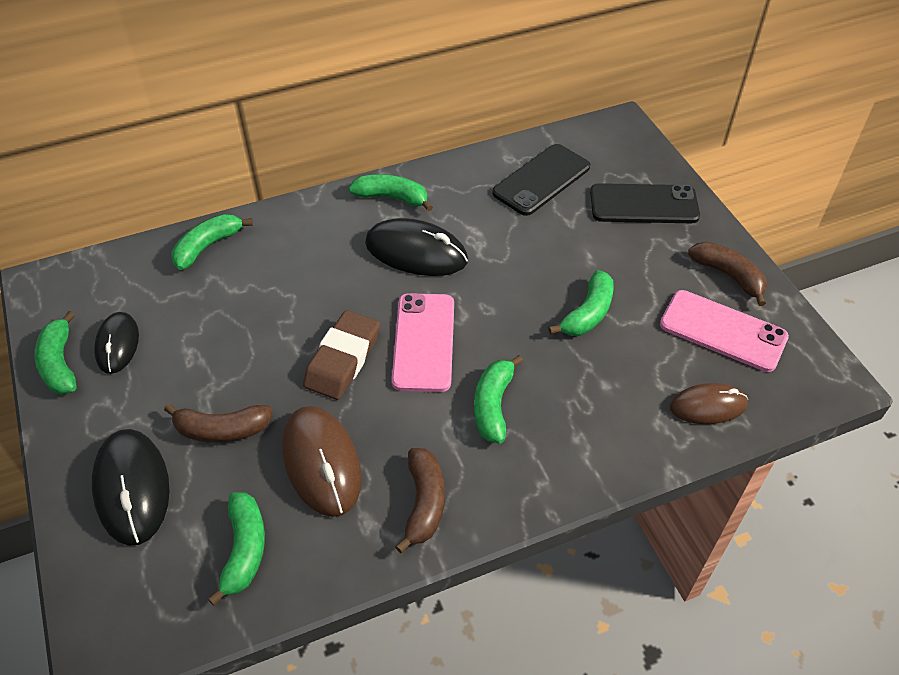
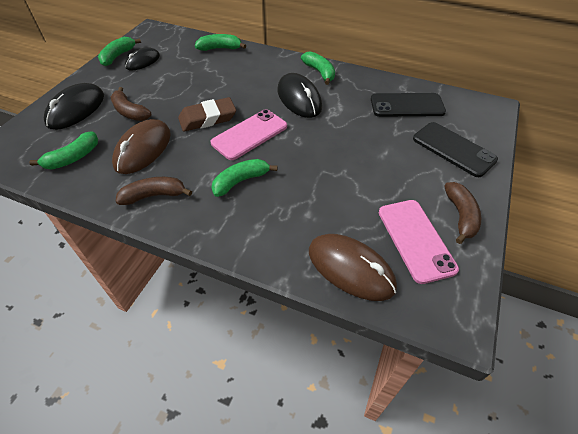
camera: 45 degrees right, 0 degrees up
(424, 503) = (154, 195): brown banana -> brown banana turned 150 degrees counterclockwise
(587, 313) = (346, 176): green banana -> none
(708, 406) = (350, 268): brown mouse -> brown mouse, size x1.57

